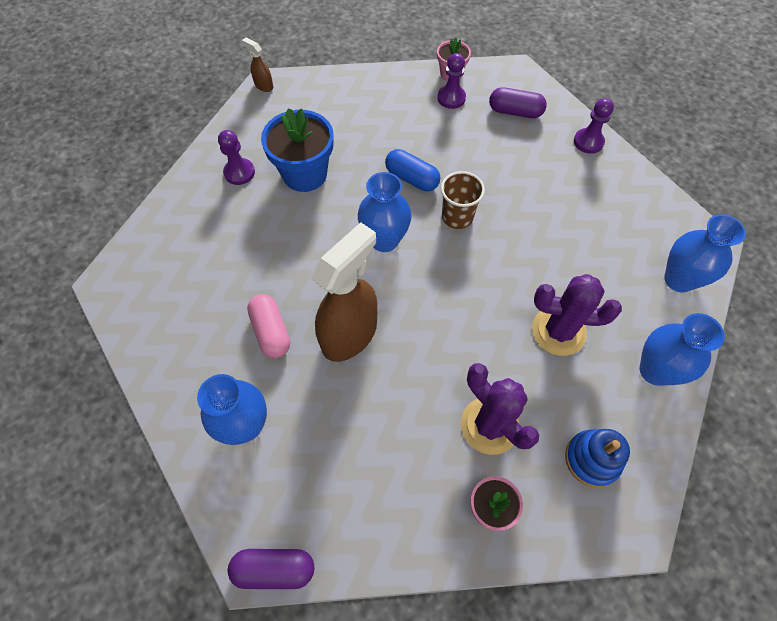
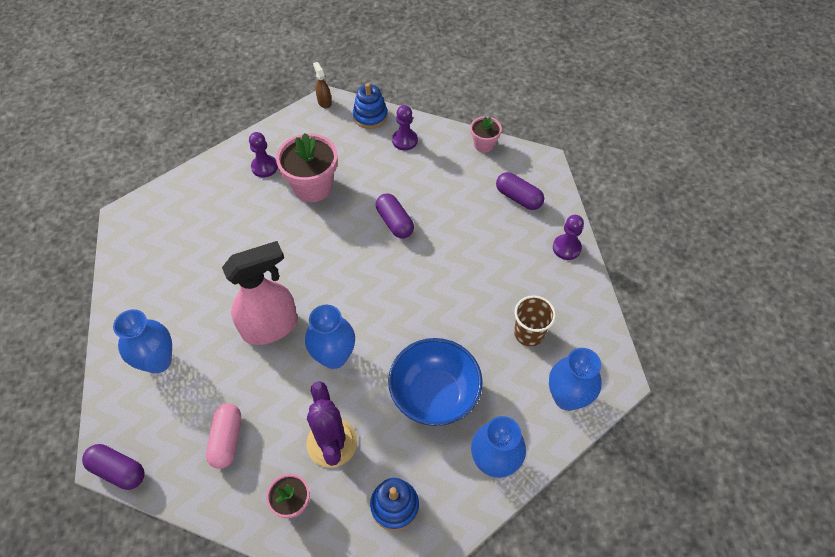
camera: 25 degrees right, 5 degrees down
(271, 332) = (215, 300): pink capsule -> pink capsule (227, 440)
(305, 174) = (313, 187): blue flower pot -> pink flower pot
(321, 84) = (370, 116): none -> blue stacking toy
(350, 334) = (270, 327): brown spray bottle -> pink spray bottle
(384, 240) = (342, 264): blue vase -> blue vase (334, 356)
(412, 178) = (394, 222): blue capsule -> purple capsule
(451, 98) = (470, 166): purple pawn -> purple pawn (404, 140)
(457, 217) = (411, 268): brown cup -> brown cup (529, 333)
(558, 331) = (434, 395): purple cactus -> blue bowl

